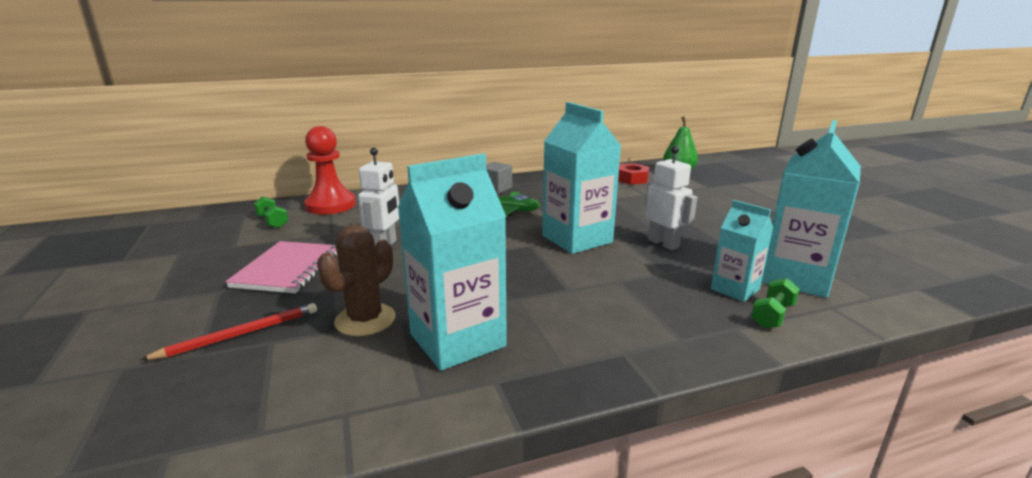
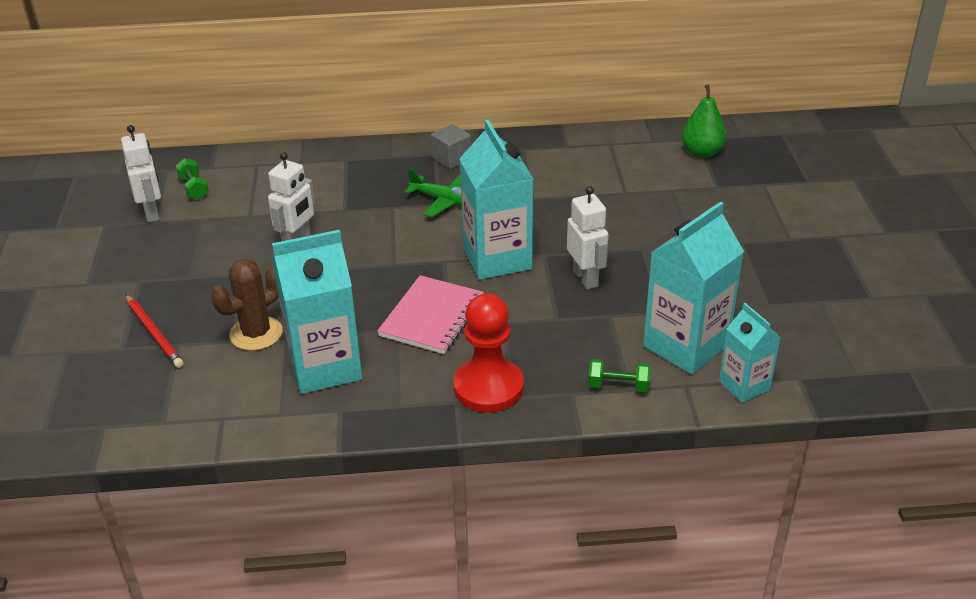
camera: 15 degrees right, 15 degrees up
(231, 240) = (152, 213): none -> white robot
(240, 334) = (154, 333): red pencil -> red pencil turned 75 degrees clockwise
(288, 269) = (200, 262): pink notebook -> pink notebook (432, 317)
(330, 205) = (257, 167): red pawn -> red pawn (488, 387)
(632, 179) = (630, 159): red nut -> none
(735, 289) = (610, 350): turquoise carton -> turquoise carton (744, 385)
(772, 316) = (618, 386): green dumbbell -> green dumbbell turned 45 degrees clockwise

